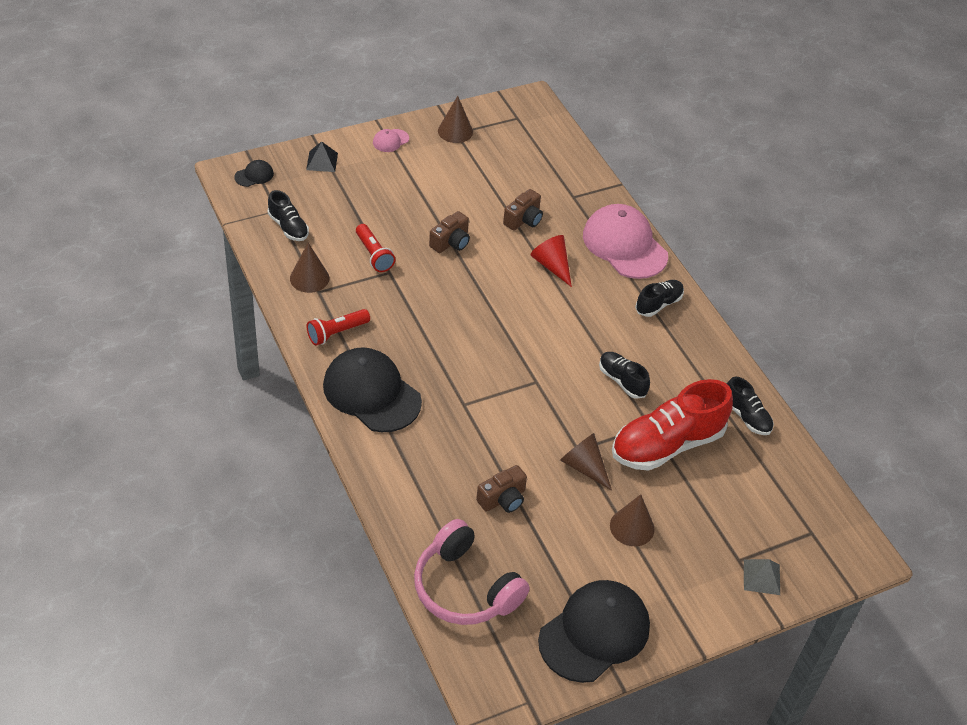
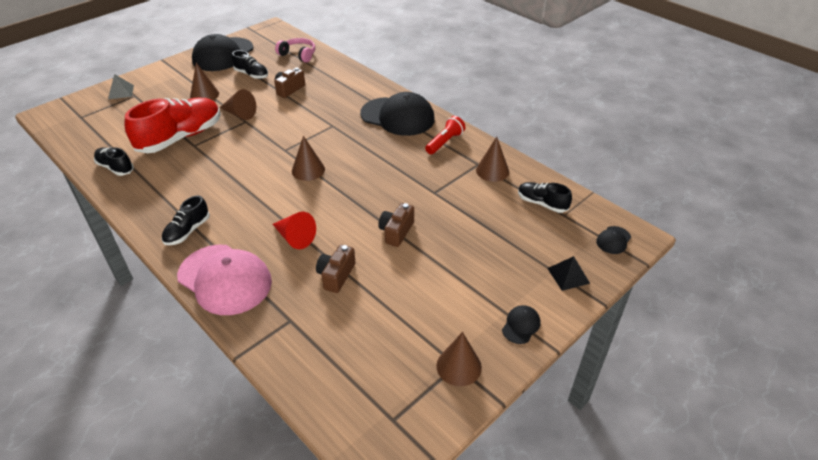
camera: 165 degrees right, 5 degrees down
(374, 255) = (455, 202): red flashlight -> none
(390, 141) = (521, 325): pink cap -> black cap
(465, 588) = (298, 55): pink headphones -> pink headphones, size x0.62
(516, 342) = (308, 170): none -> brown cone
(622, 381) = (217, 166): black shoe -> black shoe (251, 74)

